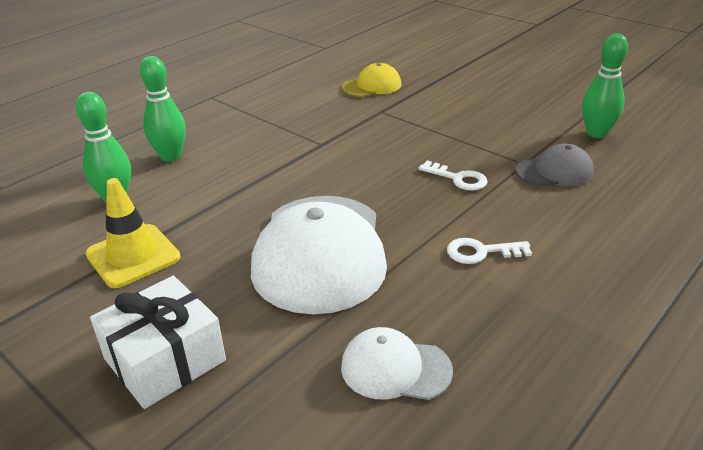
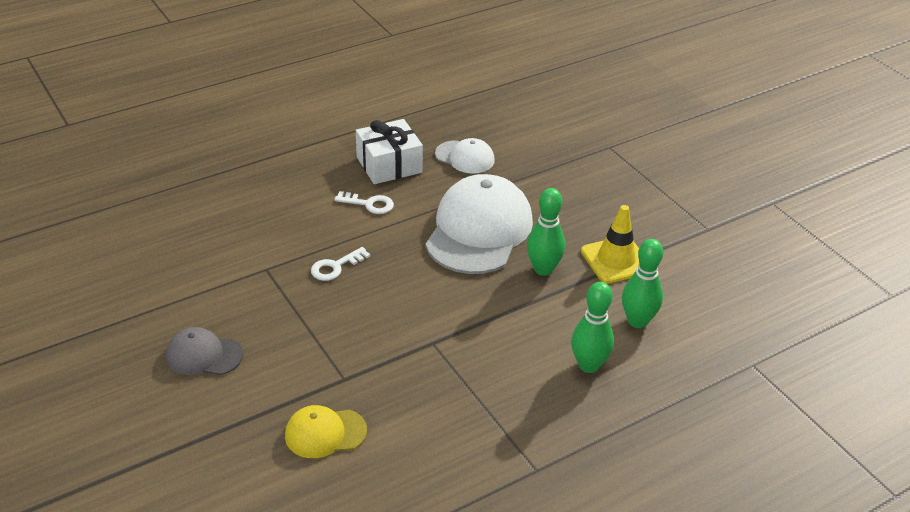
camera: 165 degrees left, 5 degrees up
(165, 360) = (590, 189): white gift -> white gift (389, 165)
(458, 179) = (335, 267): white key -> white key turned 90 degrees counterclockwise
(554, 171) = (251, 253): grey cap -> grey cap (204, 355)
(596, 133) = (165, 285): green bowling pin -> green bowling pin (543, 269)

